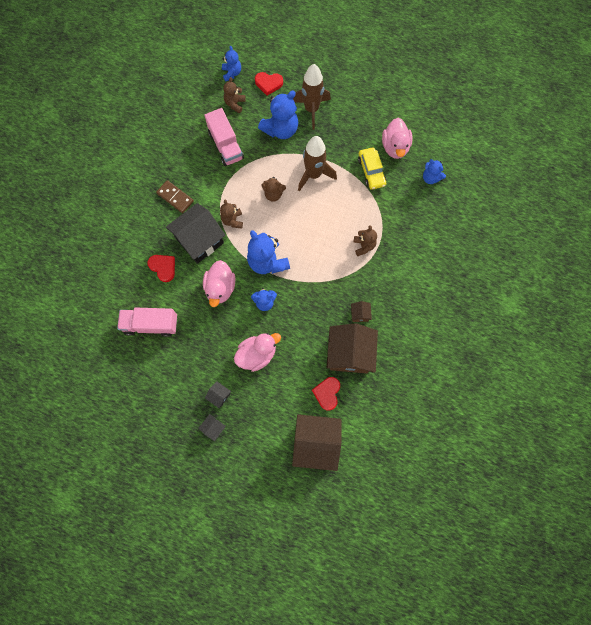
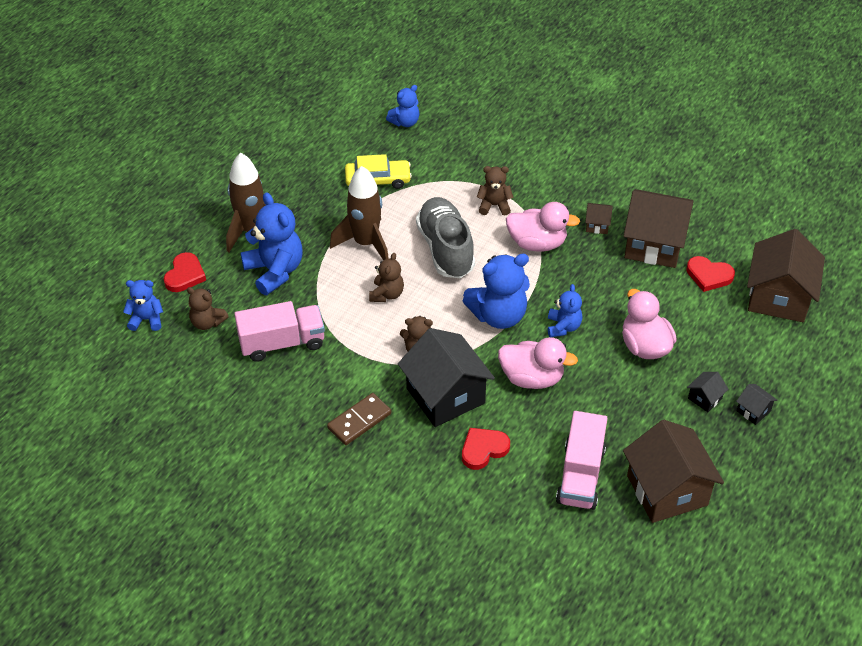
camera: 80 degrees left, 25 degrees down
(145, 376) = (667, 490): none -> brown house
(318, 222) = (445, 249): none -> grey shoe
(395, 147) = (345, 149): pink duck -> pink duck (537, 243)

